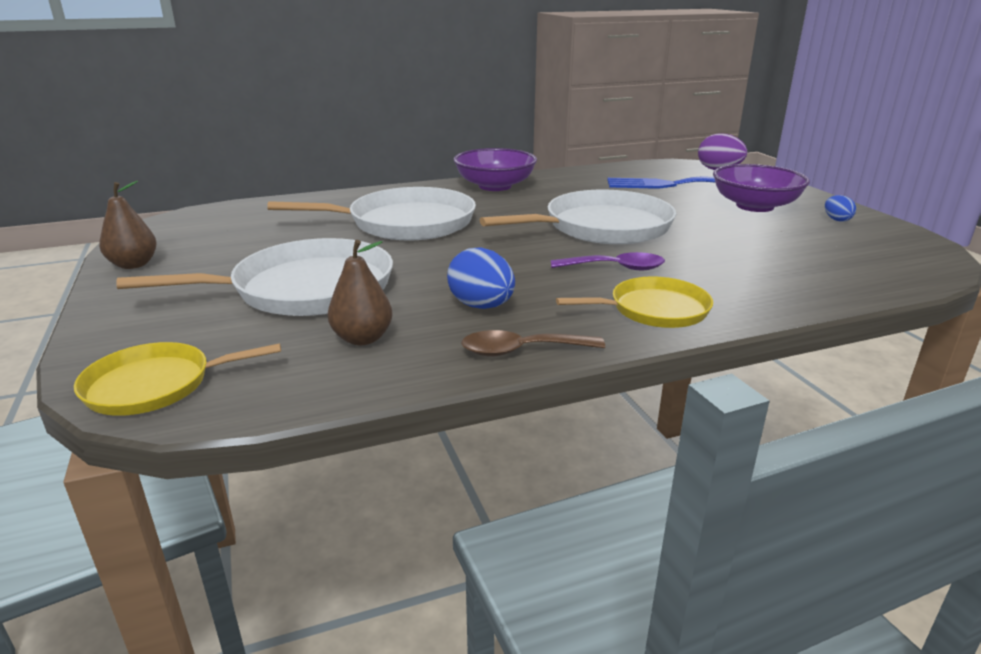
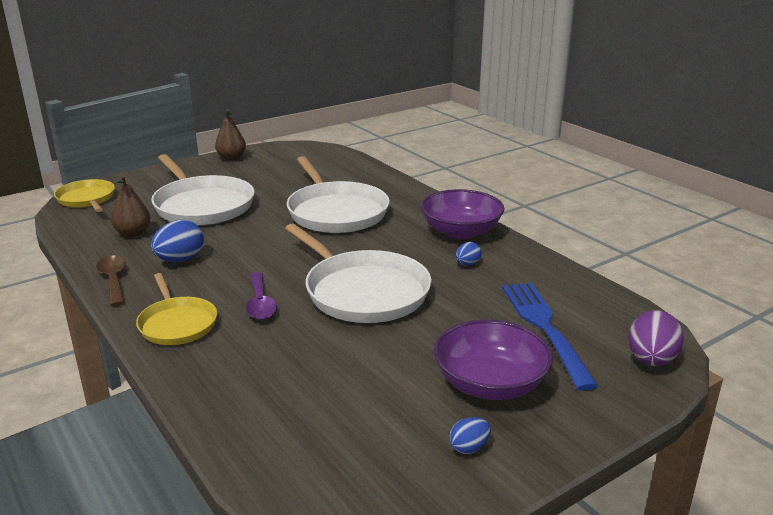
camera: 75 degrees right, 0 degrees up
(562, 191) = (467, 264): none -> blue egg

